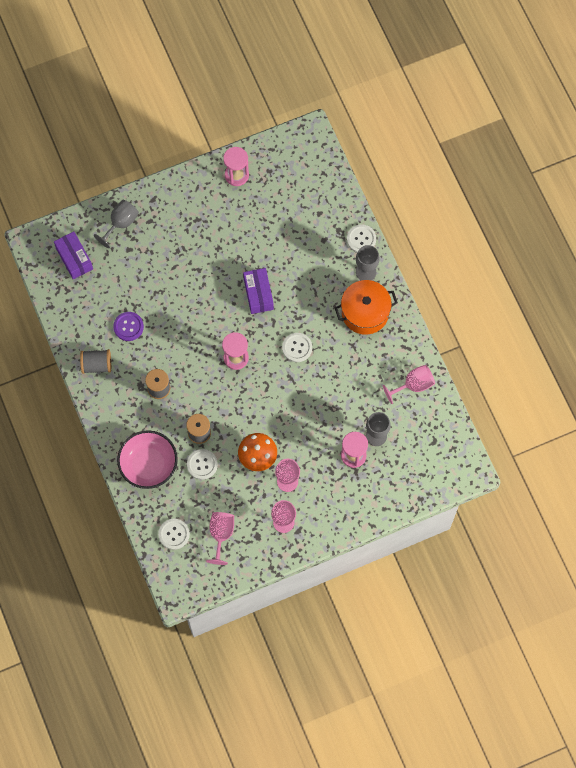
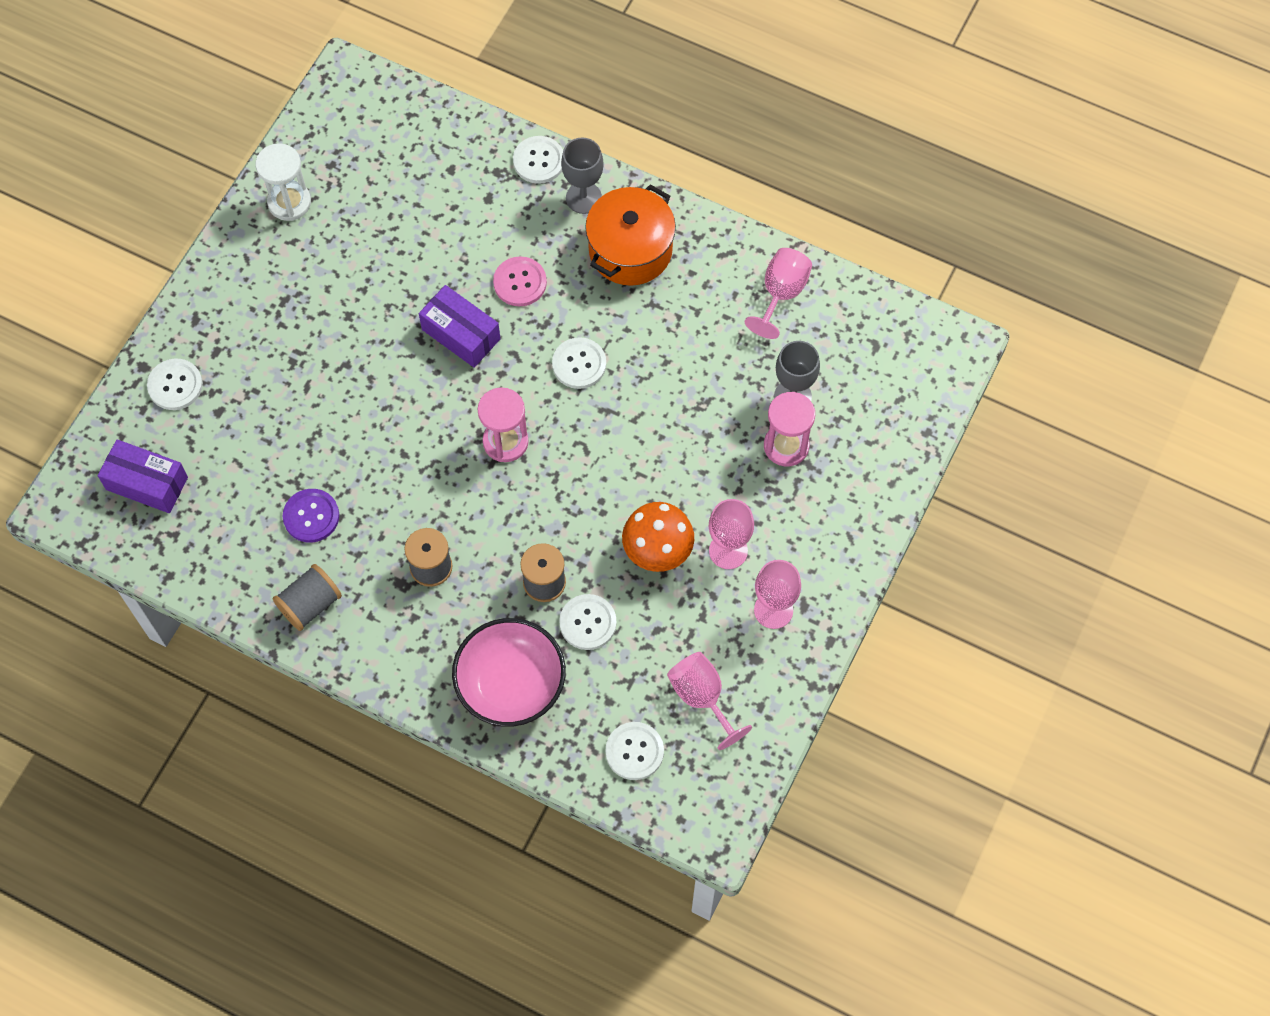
camera: 40 degrees left, 5 degrees down
(120, 223) = (175, 385): grey goblet -> white button
(236, 175) = (289, 202): pink hourglass -> white hourglass
(304, 290) = (520, 282): none -> pink button

